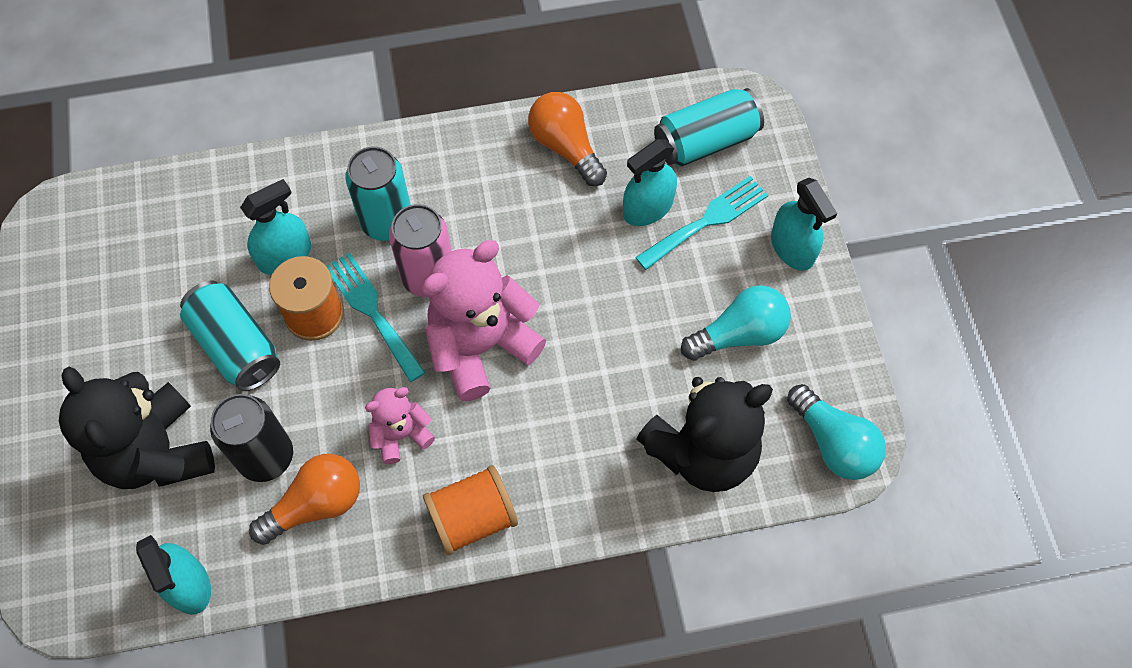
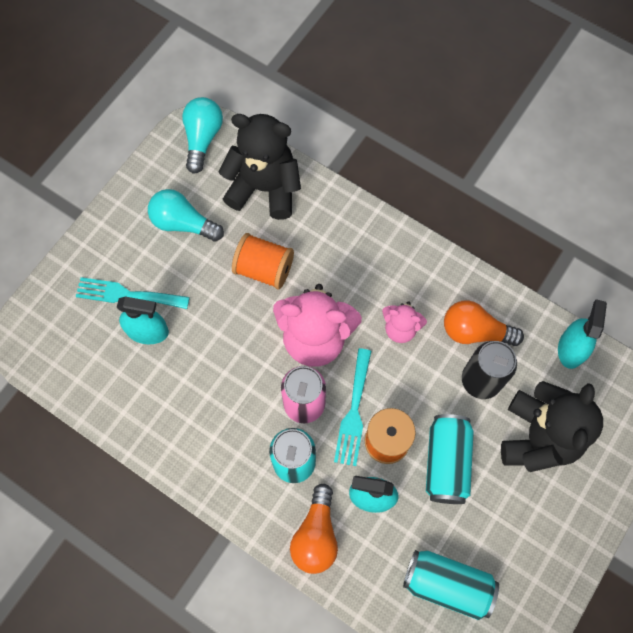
camera: 135 degrees left, 5 degrees up
(472, 518) = (403, 256): orange spool -> orange spool (264, 269)
(566, 147) = (148, 412): orange light bulb -> orange light bulb (316, 535)
(705, 141) = (71, 340): turquoise can -> turquoise can (447, 584)
(792, 248) = (104, 240): turquoise spray bottle -> none

